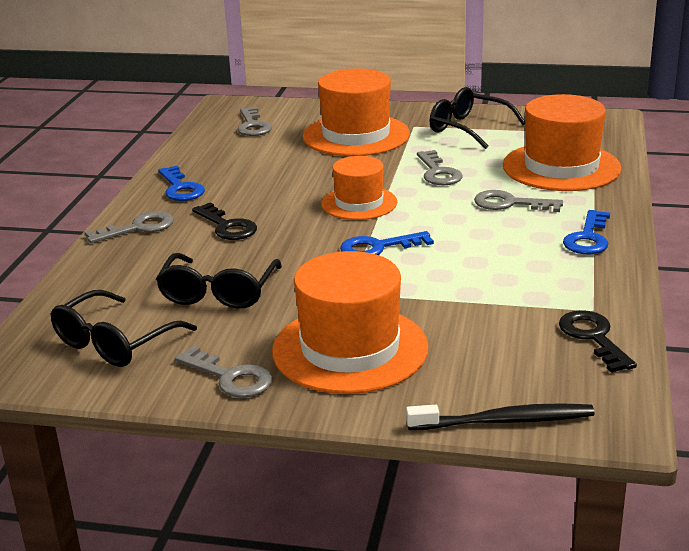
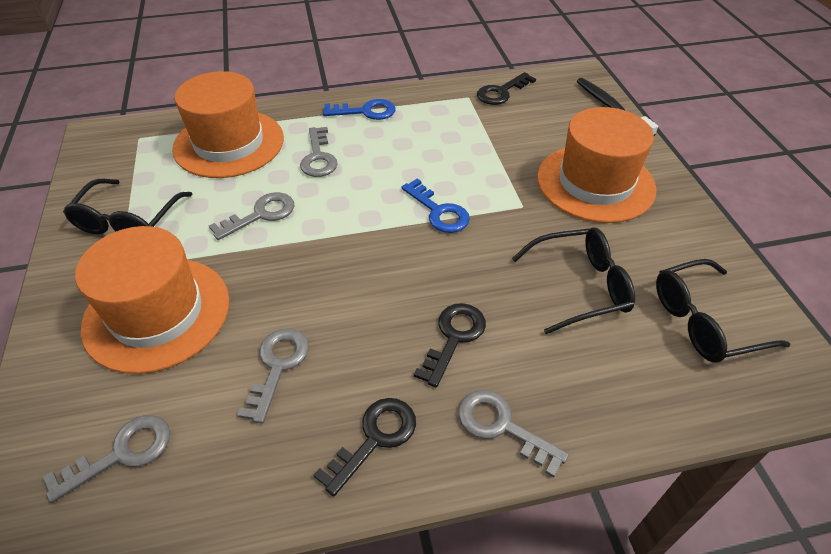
camera: 115 degrees left, 20 degrees up
(115, 342) = (704, 321): black glasses -> black glasses turned 150 degrees clockwise
(180, 188) = (374, 439): blue key -> black key
(230, 377) = (679, 229): grey key -> grey key (277, 367)
(359, 203) = (354, 250): orange hat -> none

